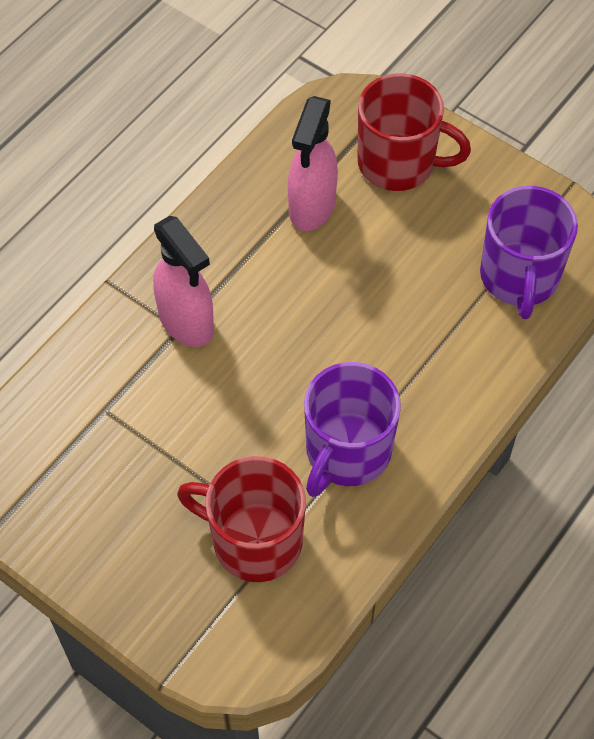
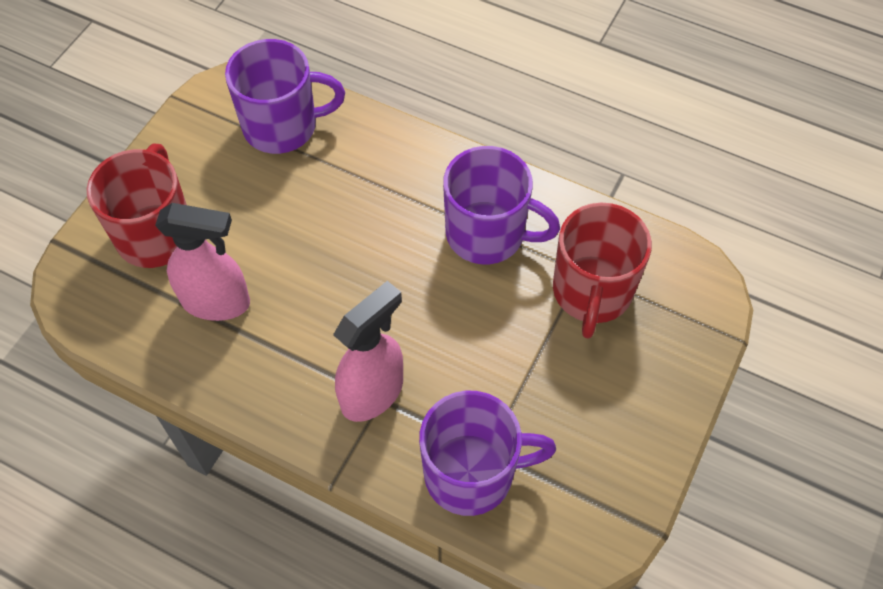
camera: 100 degrees left, 0 degrees up
(85, 391) = (472, 473): none -> purple mug

